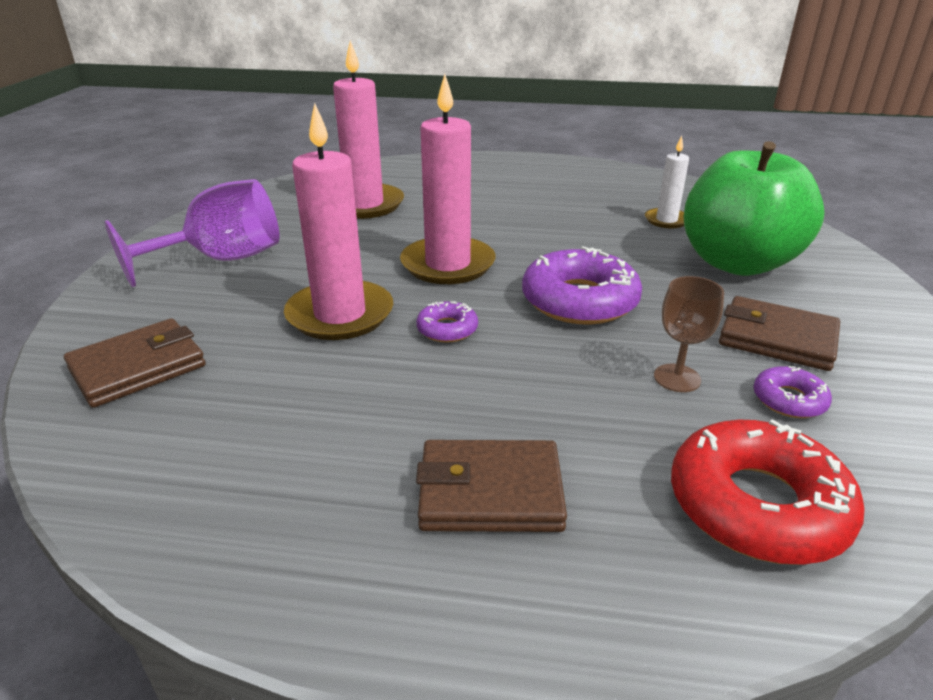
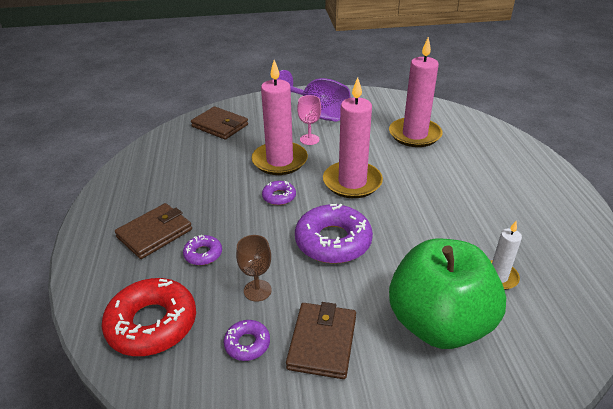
camera: 75 degrees right, 5 degrees up
(298, 279) = (309, 139): none -> pink goblet
(490, 492) = (155, 233): brown wallet -> brown wallet turned 60 degrees clockwise
(576, 427) = (203, 254): none -> purple donut

